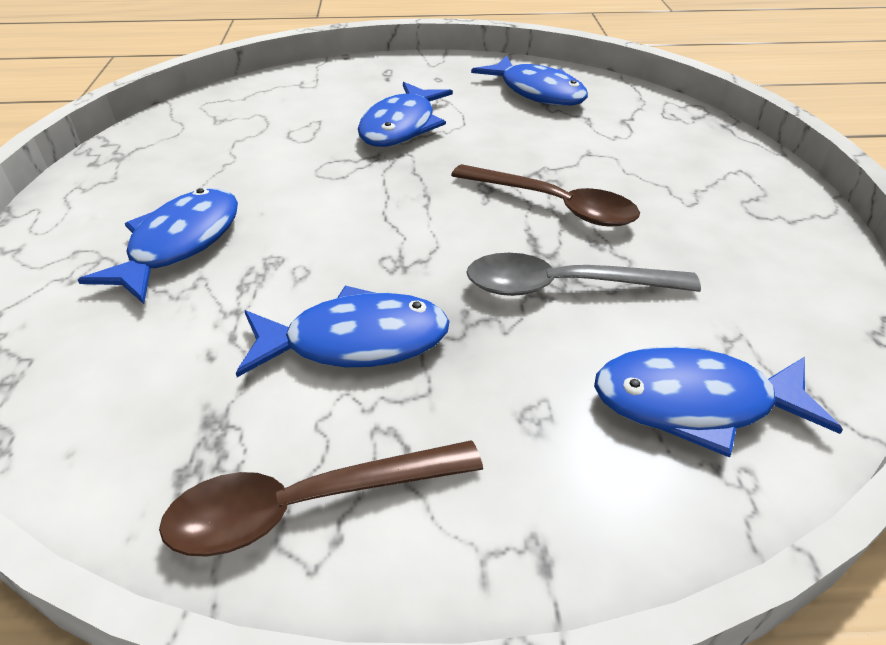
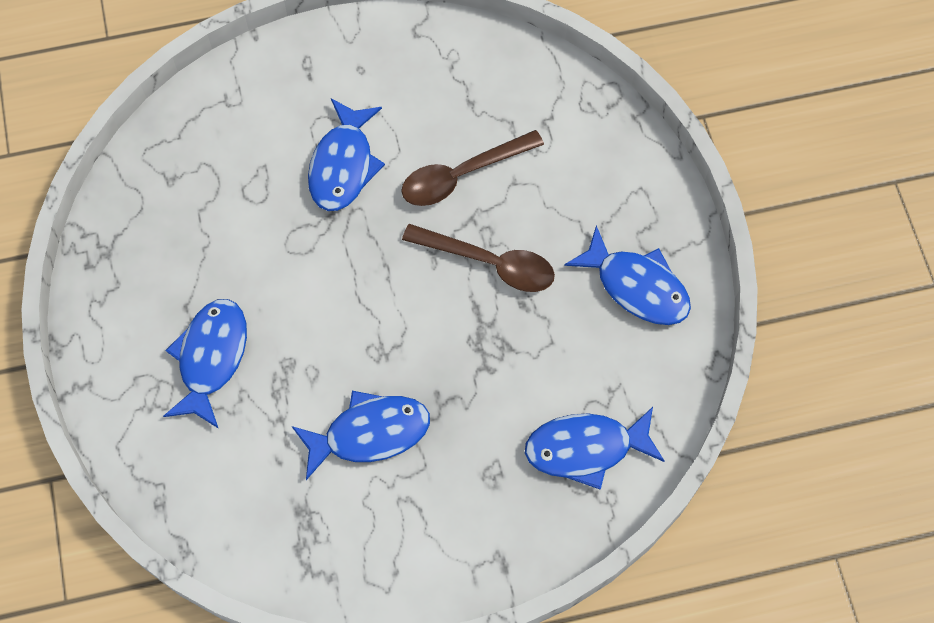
camera: 10 degrees left, 25 degrees up
(305, 505) = (373, 556): brown spoon -> brown spoon (461, 175)
(537, 92) = (461, 82): blue fish -> blue fish (636, 286)
(562, 286) = (501, 357): grey spoon -> none

